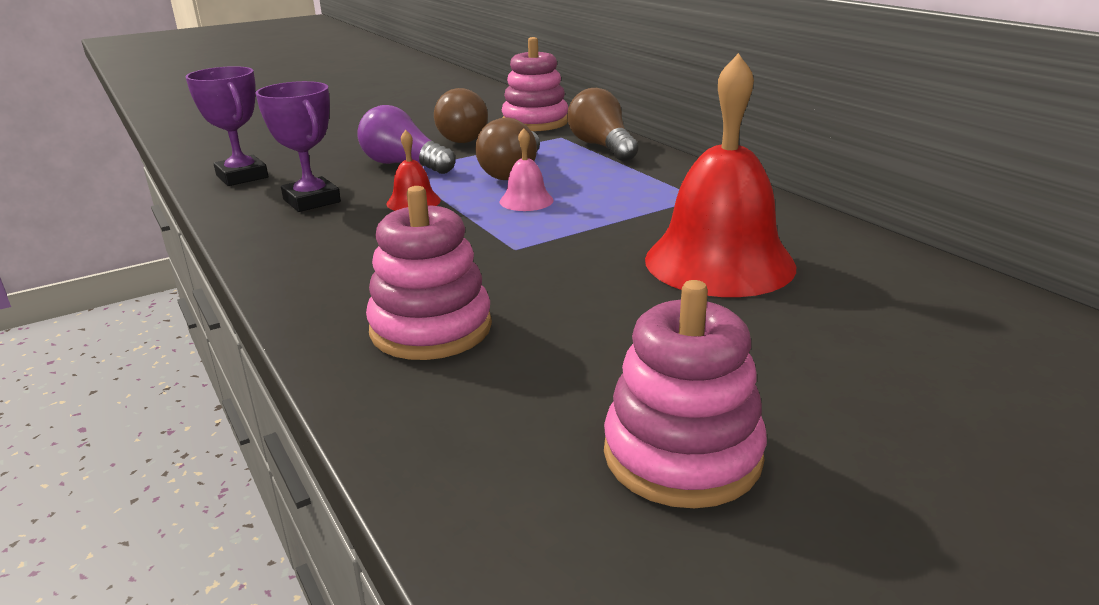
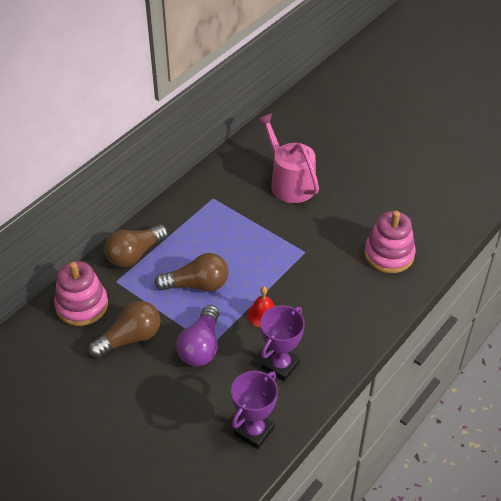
camera: 110 degrees left, 20 degrees up
(526, 200) = (243, 265): pink bell -> none
(682, 454) = (423, 176): pink stacking toy -> none
(719, 262) = (289, 182): red bell -> pink watering can

